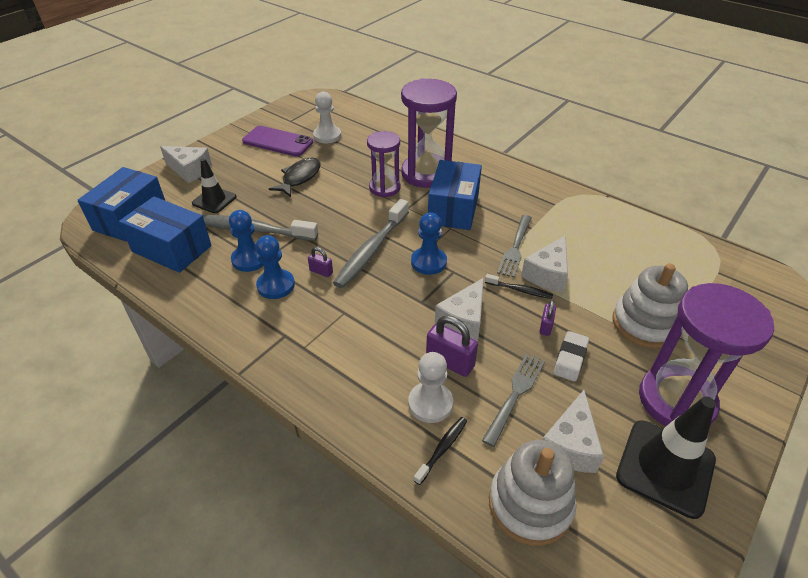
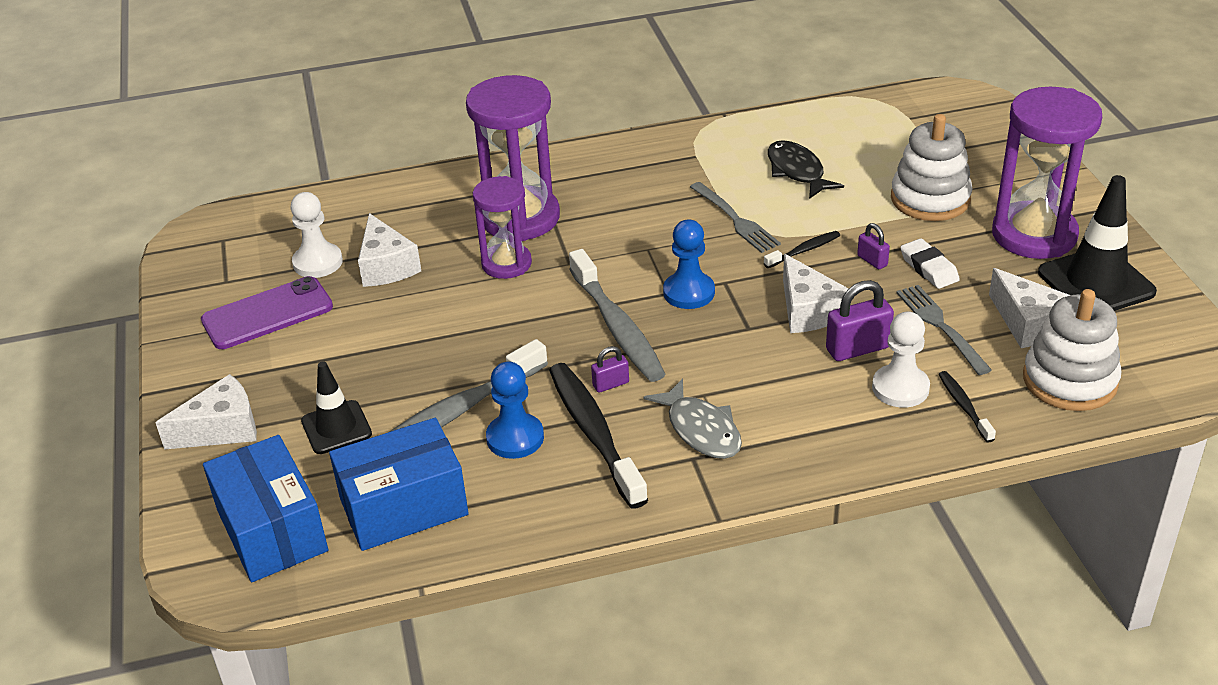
camera: 50 degrees left, 5 degrees down
(276, 285) = (594, 433): blue pawn -> black toothbrush
(299, 178) = (388, 327): black fish -> black fish (797, 171)
(312, 327) = (701, 430): none -> grey fish
(453, 209) = (616, 230): blue box -> none
(547, 274) = (800, 220): white cheese -> white cheese (386, 266)

